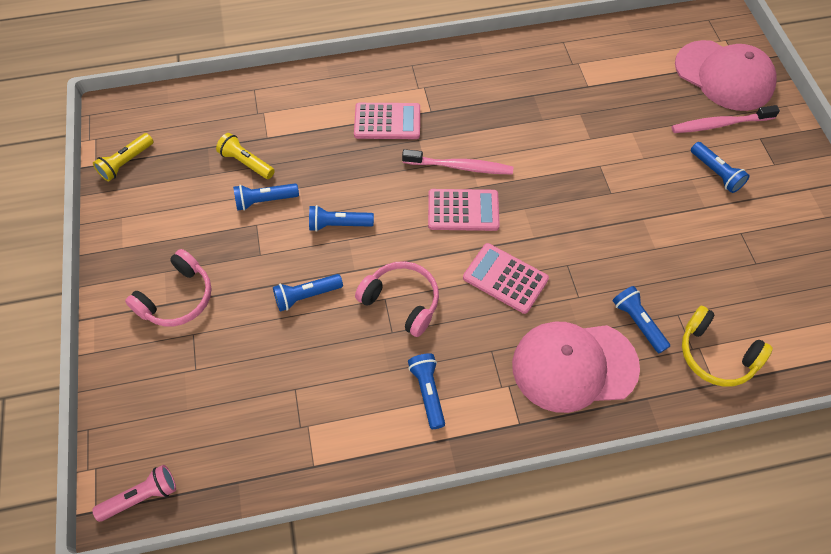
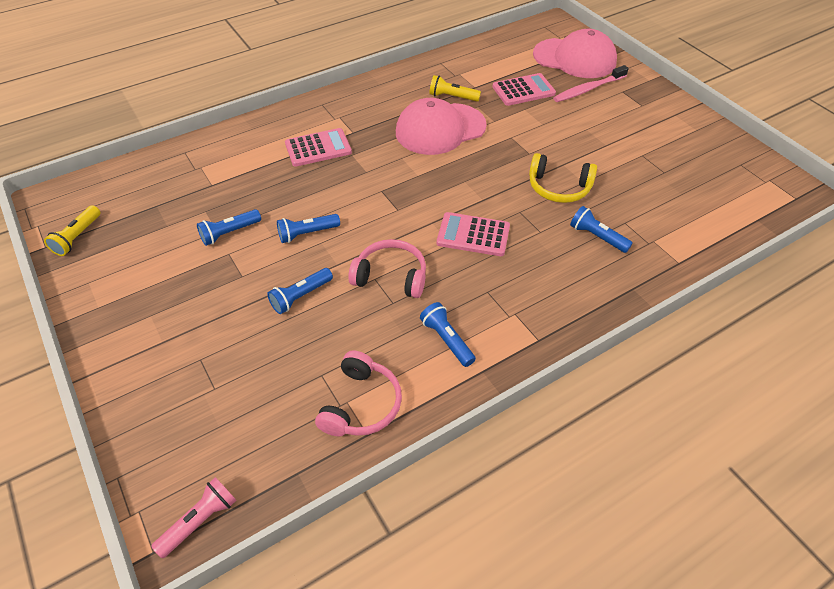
camera: 20 degrees left, 10 degrees down
(177, 298) = (172, 333): pink headphones -> pink headphones (361, 404)
(246, 162) = (199, 208): yellow flashlight -> yellow flashlight (452, 97)
(460, 167) = (396, 165): pink toothbrush -> none
(463, 210) = (414, 195): pink calculator -> pink calculator (523, 90)
(574, 366) = (562, 282): pink cap -> pink cap (440, 129)
(716, 173) = (602, 121): blue flashlight -> none
(716, 355) = (669, 242): yellow headphones -> yellow headphones (558, 187)

